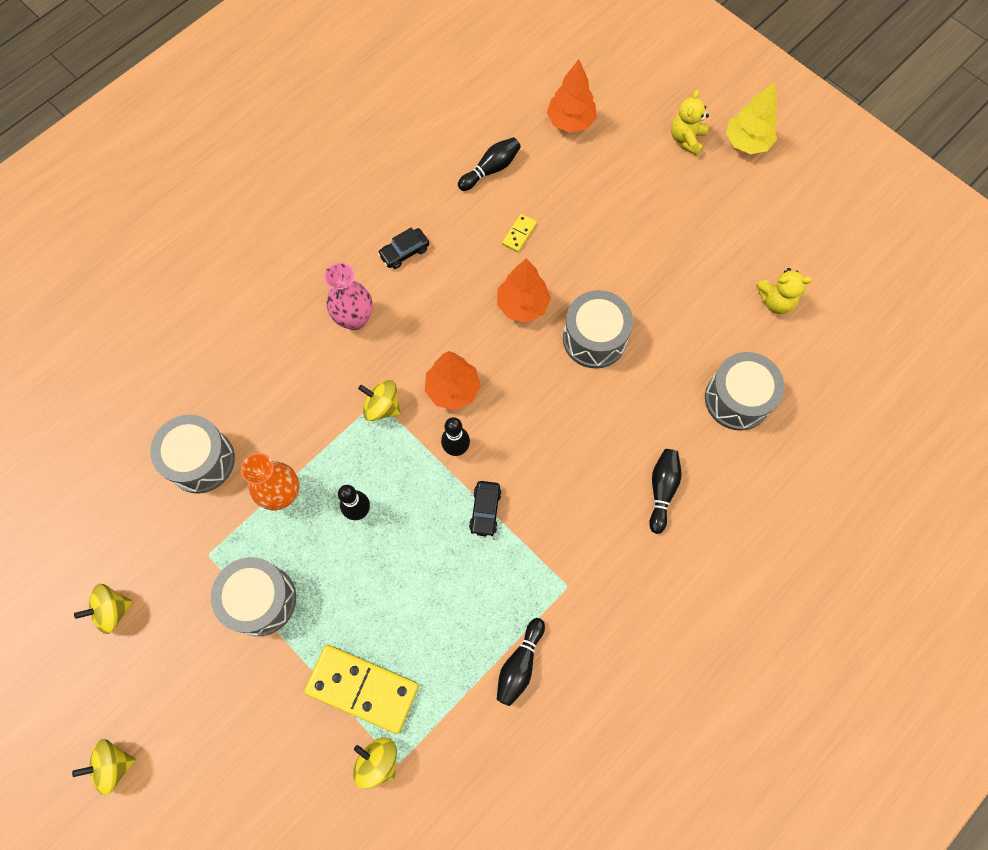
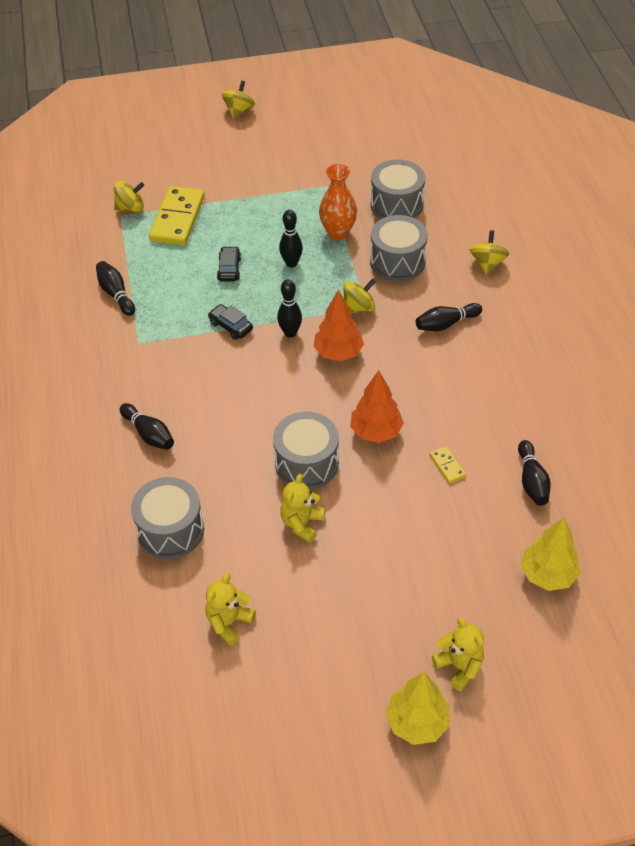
camera: 125 degrees right, 20 degrees down
(112, 610) = (329, 137): yellow spinning top -> yellow spinning top (487, 263)
(261, 600) = (275, 197): grey drum -> grey drum (397, 261)
(354, 319) = (446, 324): pink vase -> black bowling pin
(362, 688) = (178, 218): yellow domino -> yellow domino turned 45 degrees counterclockwise
(404, 252) = (486, 380): black car -> black car (229, 269)
(570, 122) = (547, 574): orange tree -> yellow tree
(654, 305) = (302, 523): none -> yellow teddy bear

